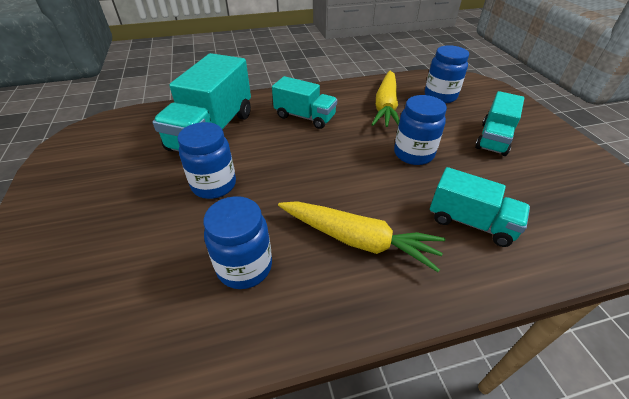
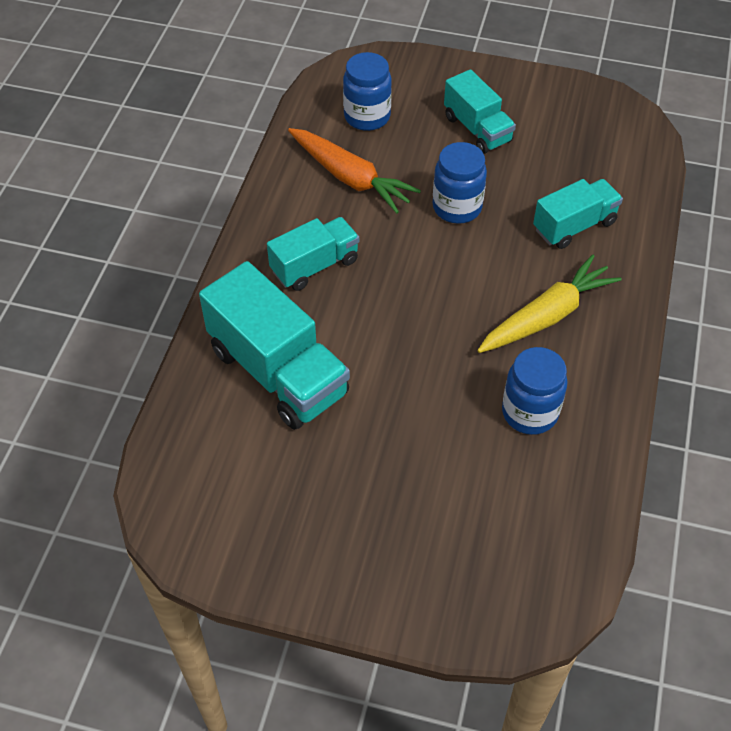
camera: 60 degrees left, 10 degrees up
(214, 185) = (394, 402): blue jar -> none
(386, 106) = (350, 178): yellow carrot -> orange carrot

